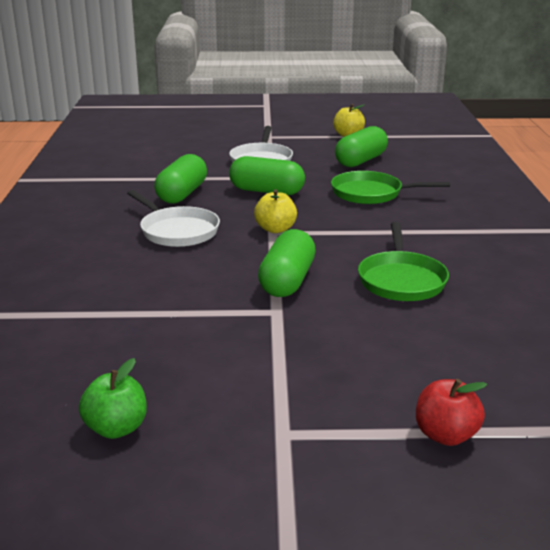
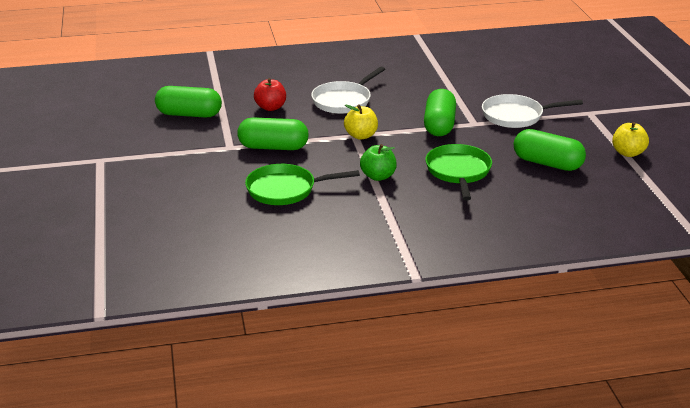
camera: 80 degrees right, 5 degrees up
(116, 428) = (106, 118): green apple -> green apple (378, 176)
(182, 194) = (416, 93): green capsule -> green capsule (189, 114)
(445, 435) = (96, 206): red apple -> red apple (270, 107)

